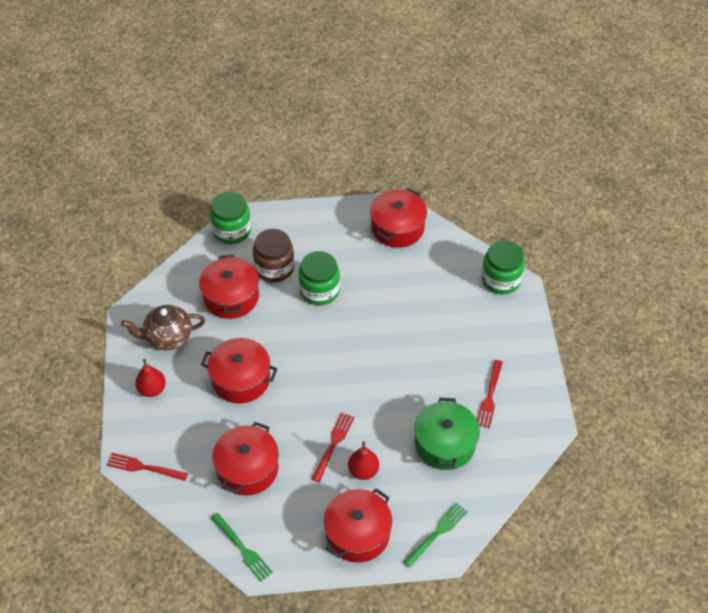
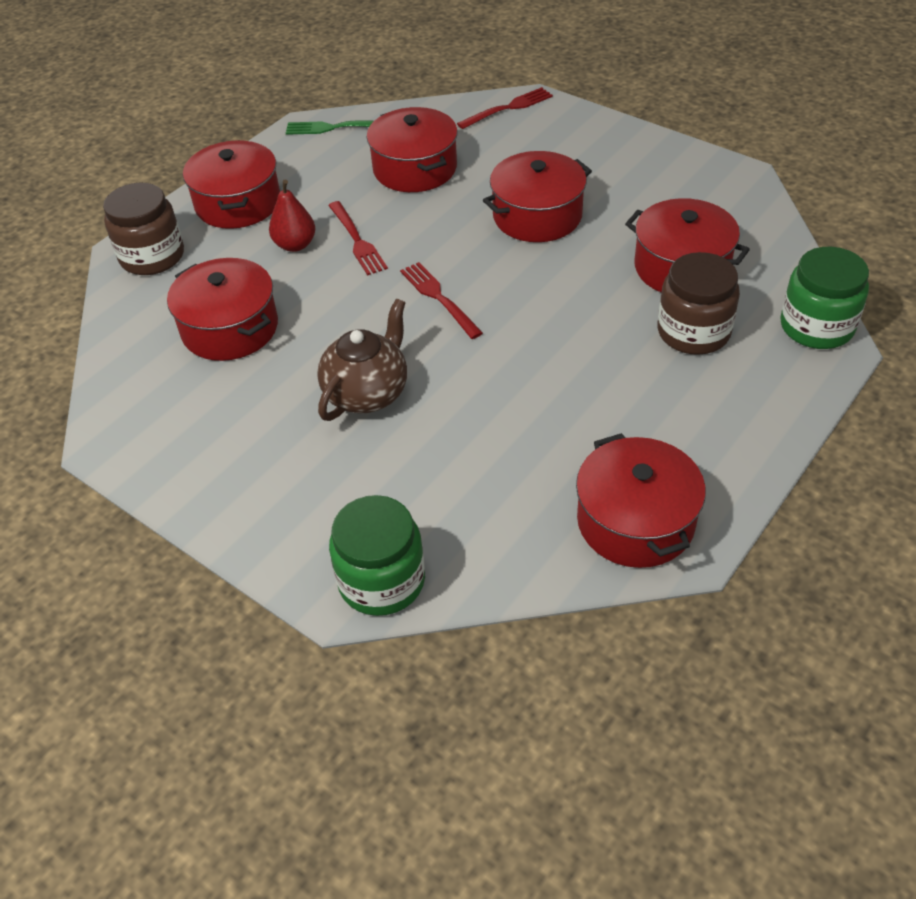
camera: 135 degrees right, 5 degrees down
(152, 389) = (604, 149): red pear -> none
(168, 337) = (670, 189): brown teapot -> brown teapot (367, 393)
(319, 290) = (601, 354): green jar -> none
(437, 533) = (152, 256): green fork -> brown jar
(445, 444) = (230, 328): green pot -> red pot
(490, 396) = (226, 414): red fork -> red fork (439, 298)

